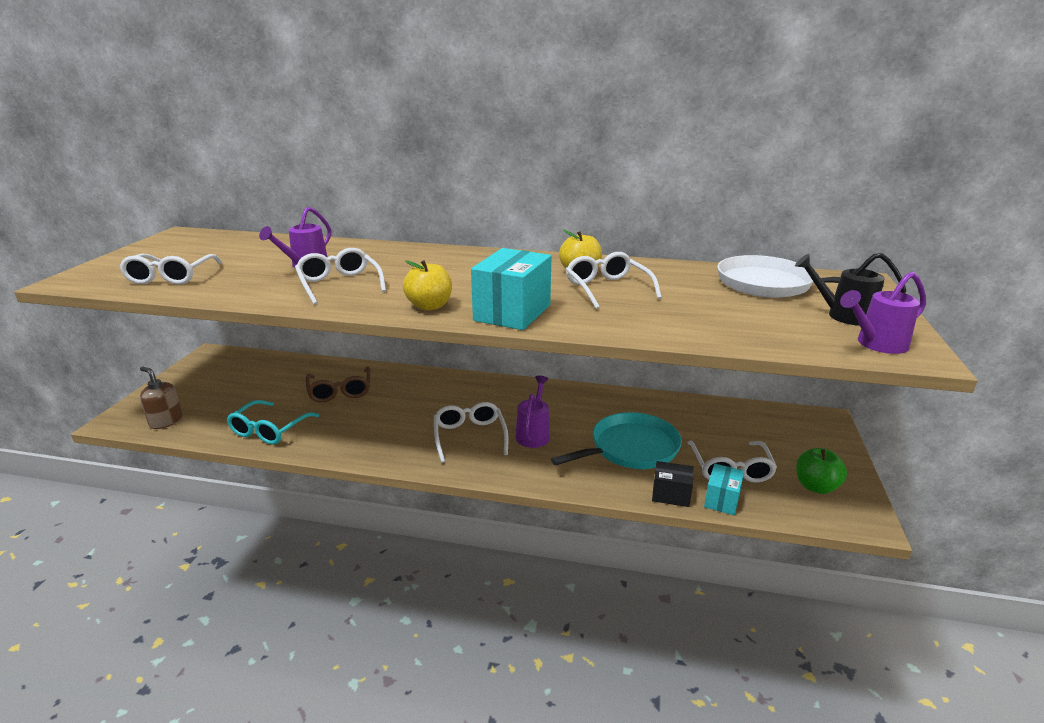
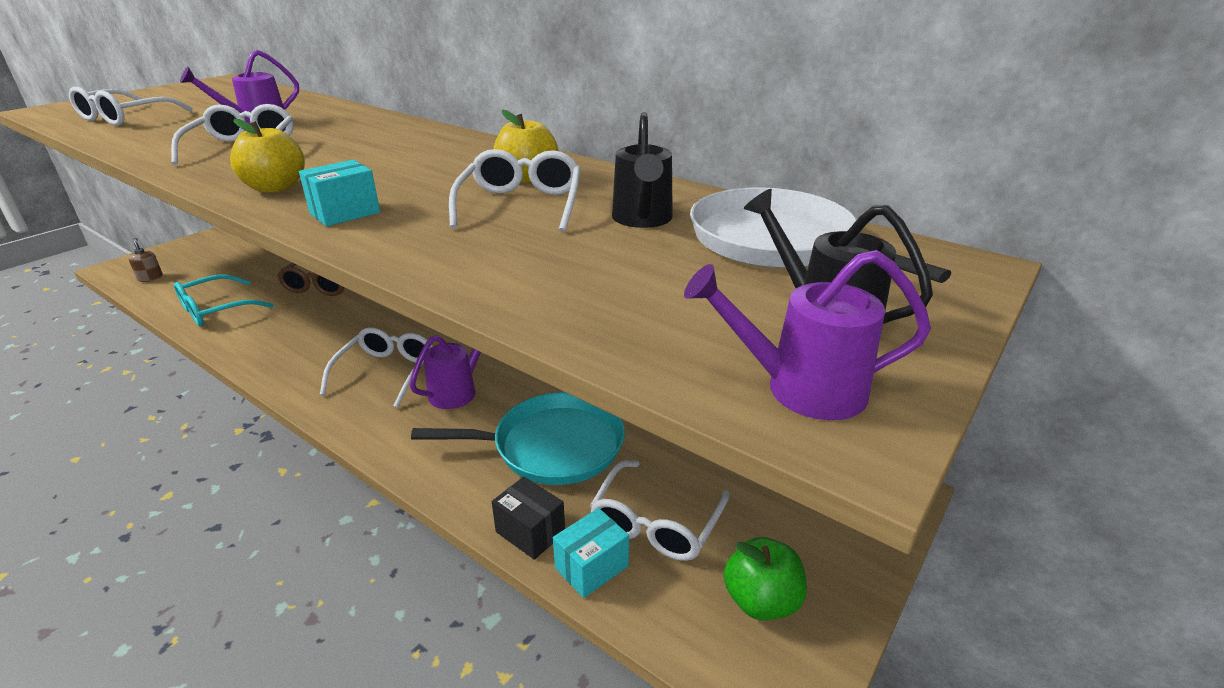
camera: 25 degrees right, 5 degrees up
(166, 421) = (150, 278): brown soap dispenser -> brown soap dispenser, size x0.65
(512, 313) = (345, 213): turquoise box -> turquoise box, size x0.56
(687, 285) = (642, 220): none -> black watering can

